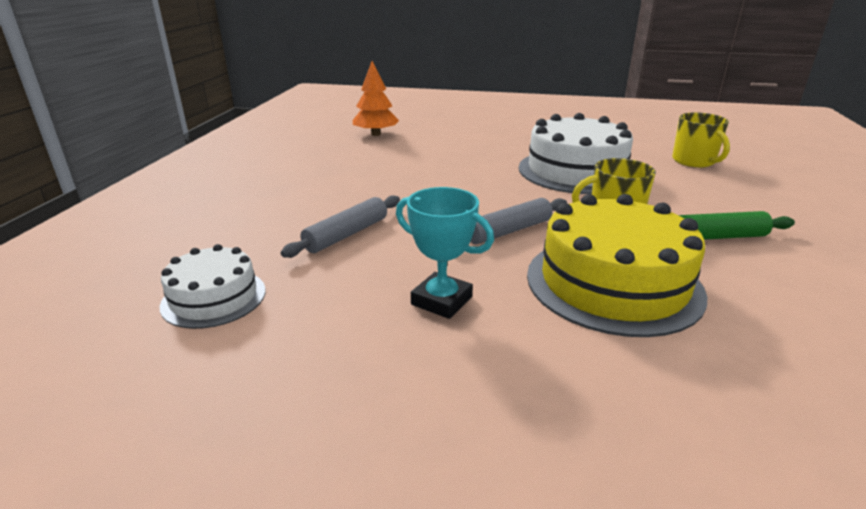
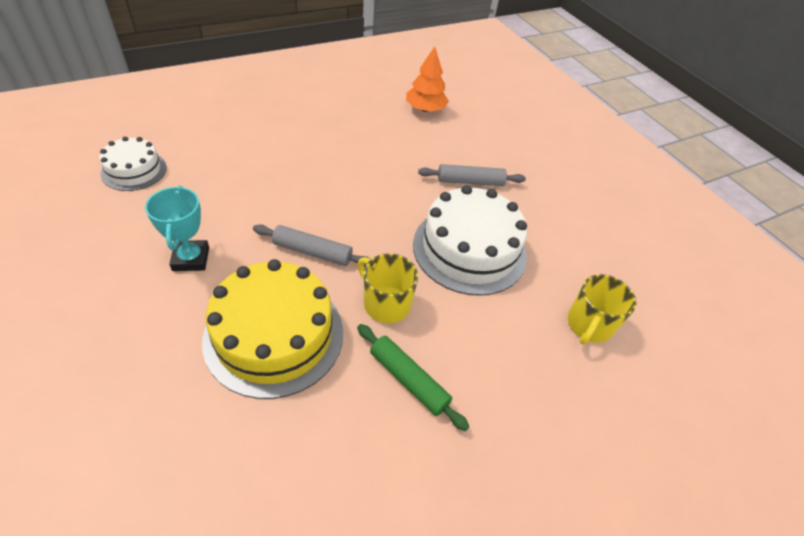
camera: 45 degrees right, 20 degrees up
(346, 234) = (243, 180): grey rolling pin -> grey rolling pin (470, 181)

